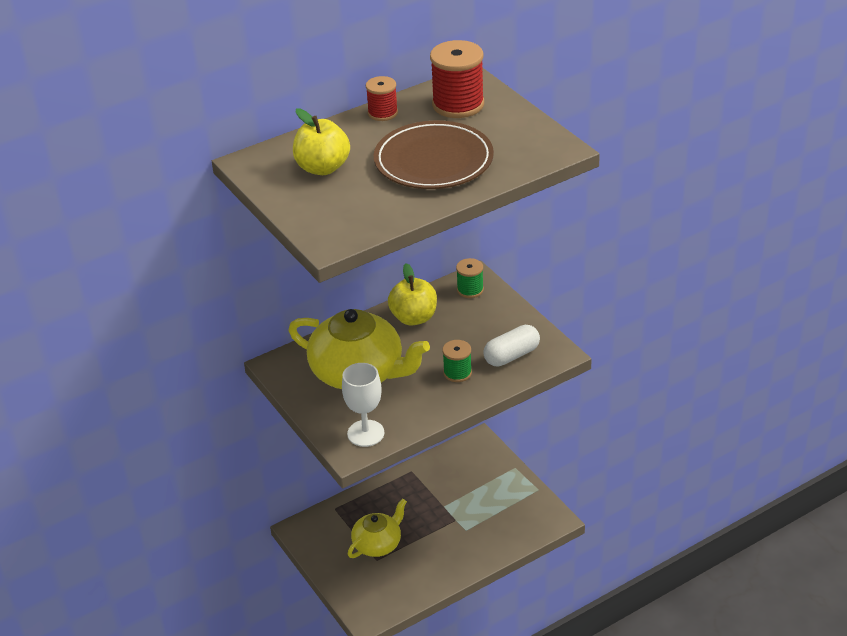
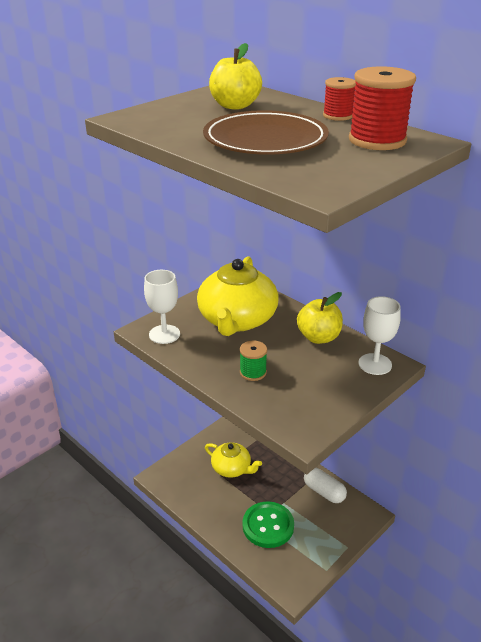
camera: 75 degrees right, 5 degrees down
(470, 290) = (375, 364): green spool -> white goblet
(472, 525) = (268, 526): none -> green button
(511, 355) = (289, 403): white capsule -> white capsule (324, 492)

